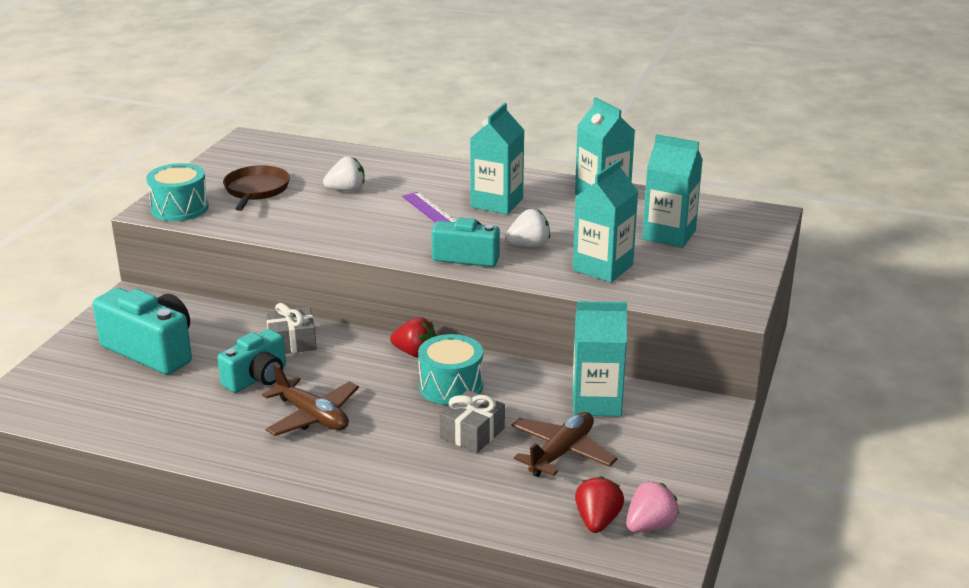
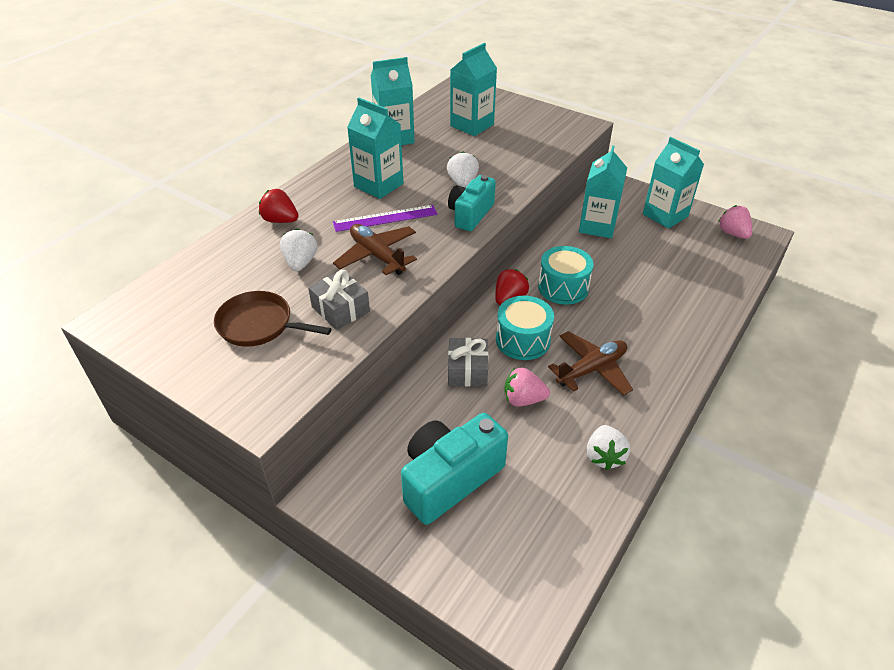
camera: 75 degrees left, 15 degrees up
(180, 208) = (269, 390): turquoise drum -> turquoise drum (523, 340)
(187, 432) = (604, 456): none -> white strawberry
(257, 378) = (523, 399): turquoise camera -> pink strawberry
(472, 433) = (627, 287): grey gift -> grey gift (340, 309)
(561, 452) = (654, 252): brown plane -> brown plane (377, 256)
(597, 521) = (729, 252): red strawberry -> red strawberry (280, 220)
(603, 267) = (511, 159): turquoise carton -> turquoise carton (665, 215)

